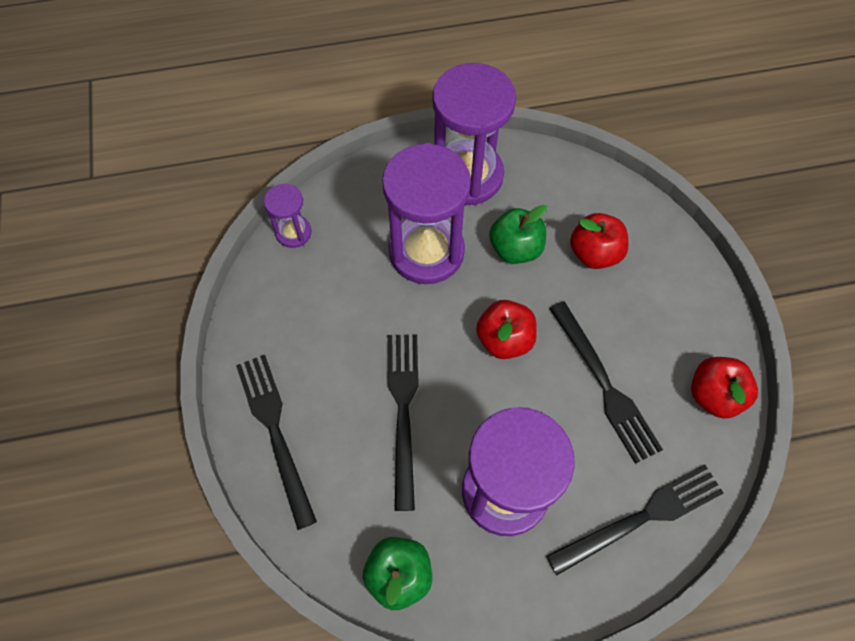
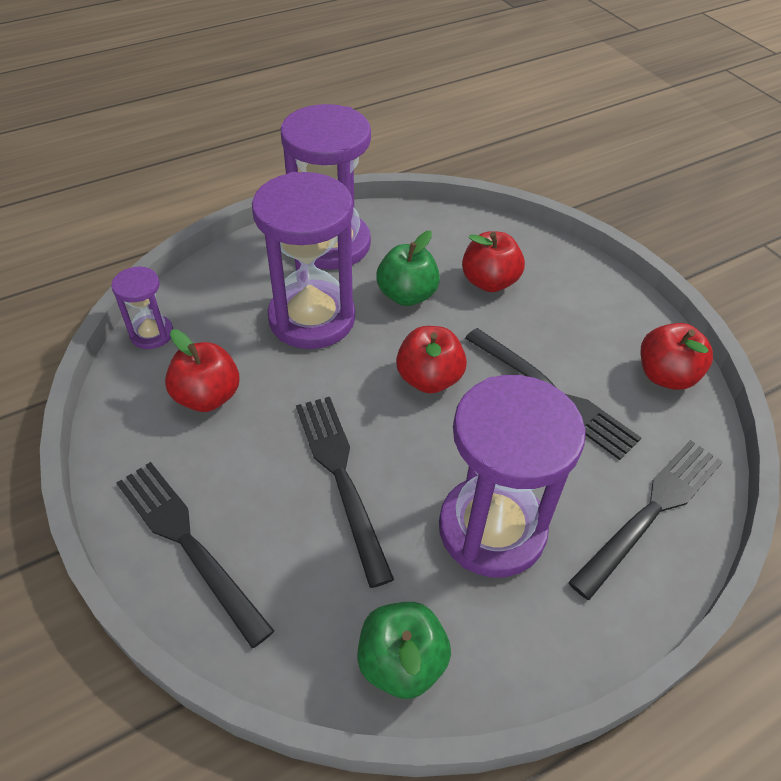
camera: 20 degrees left, 15 degrees down
(322, 306) = (207, 396): none -> red apple

